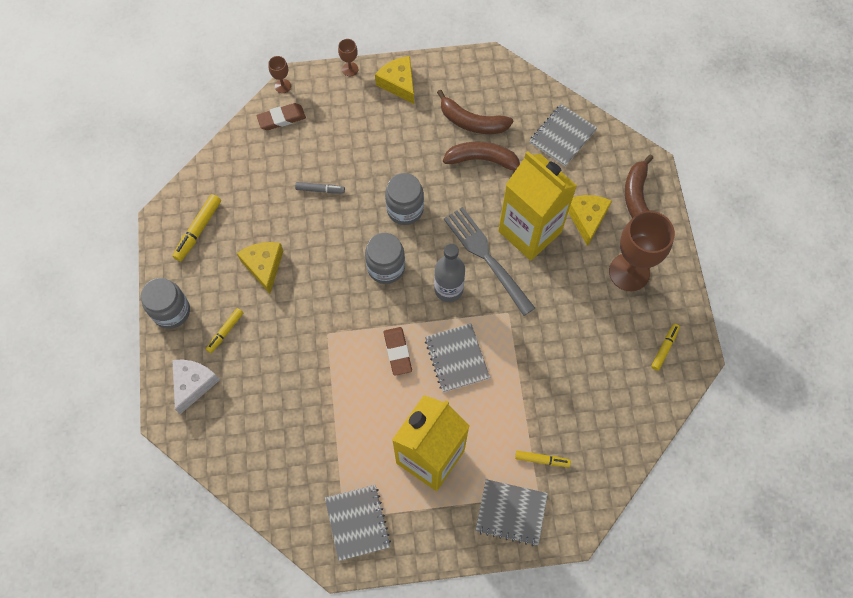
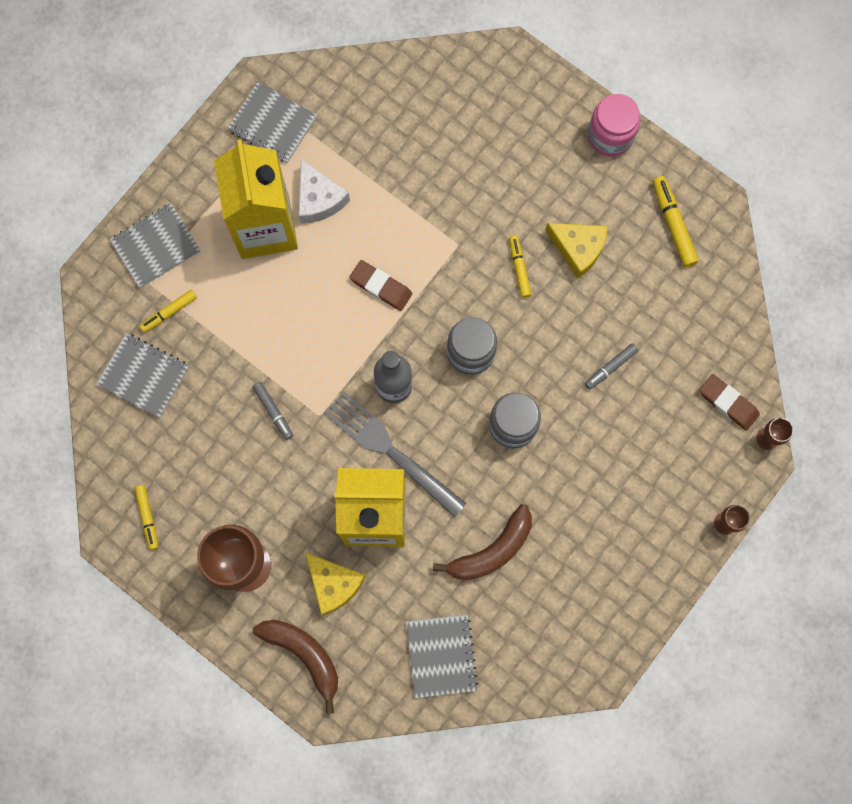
camera: 135 degrees right, 10 degrees up
(171, 311) = (610, 136): grey jar -> pink jar
(193, 384) = (521, 99): white cheese -> white cheese (319, 199)
(225, 332) = (545, 163): yellow marker -> yellow marker (519, 268)
(281, 118) = (728, 403): brown eraser -> brown eraser turned 75 degrees counterclockwise
(398, 83) = (661, 555): yellow cheese -> none
(456, 358) = (324, 330): grey notebook -> grey notebook (143, 376)
(472, 122) = (545, 583): brown banana -> none
(486, 257) = (390, 451): grey fork -> grey fork turned 150 degrees counterclockwise
(533, 339) = (273, 411): none -> grey marker

